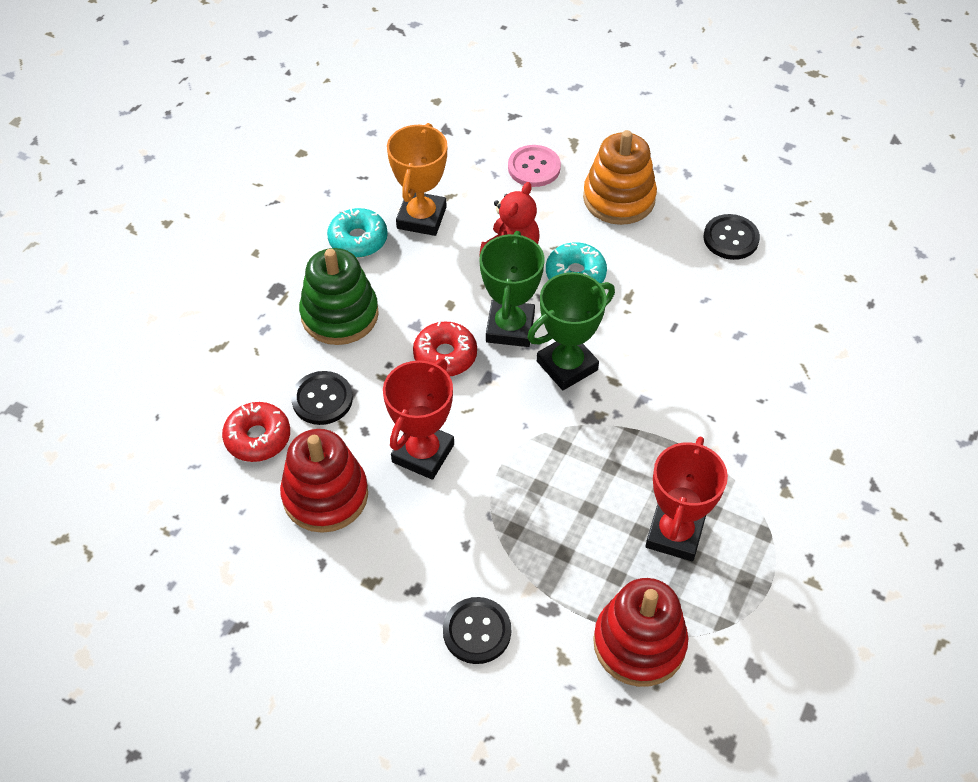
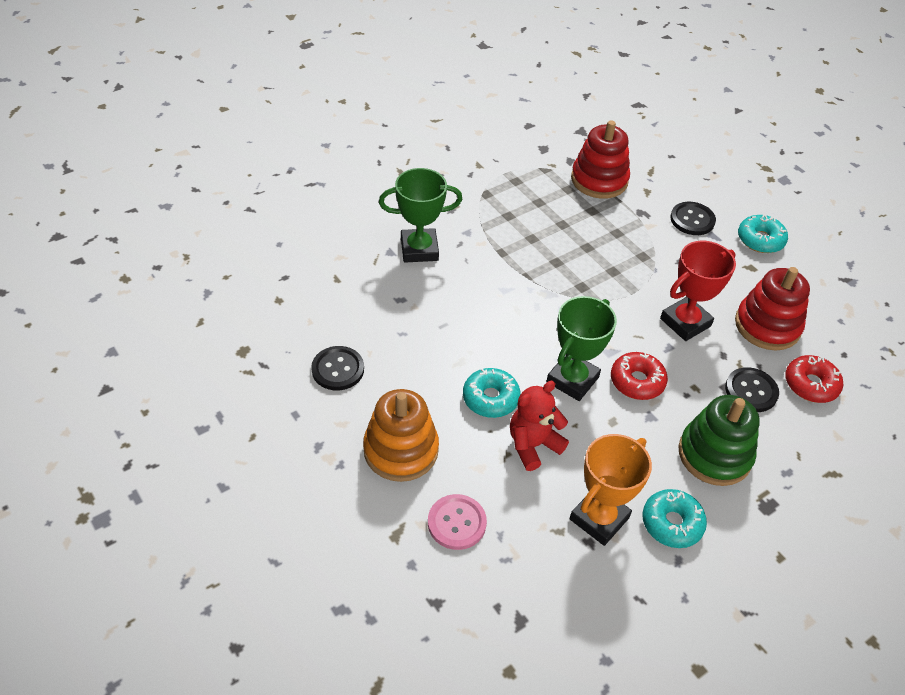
camera: 155 degrees left, 5 degrees down
(371, 642) = (760, 240): none -> turquoise donut
(567, 365) = (545, 333): green trophy -> green trophy (419, 249)
(674, 534) = (541, 214): red trophy -> none

